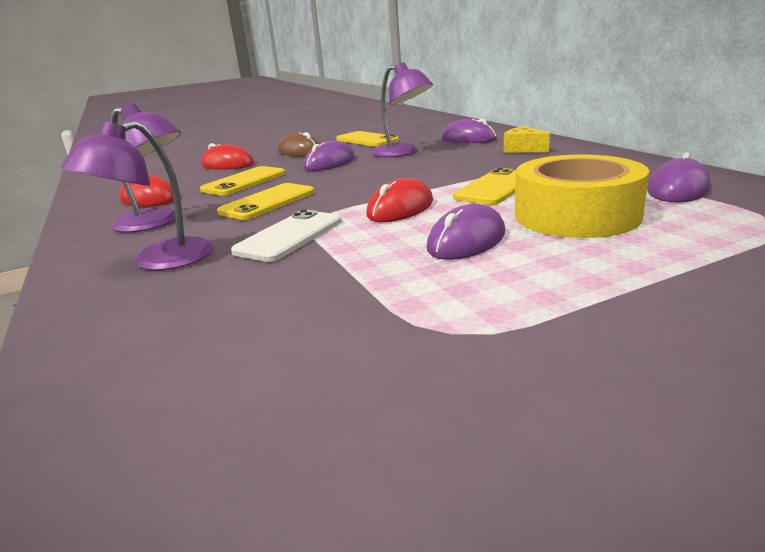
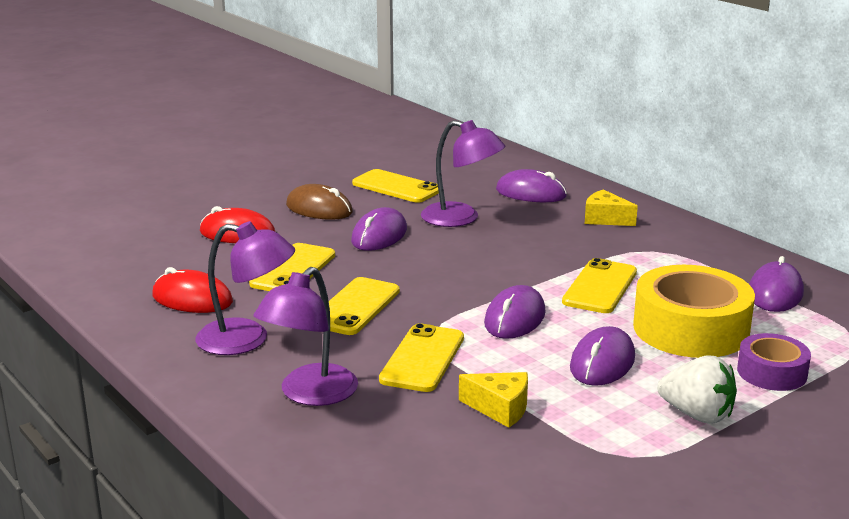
camera: 15 degrees left, 0 degrees up
(289, 236) = (422, 359): white phone -> yellow phone
(329, 277) = (500, 408): none -> yellow cheese
(400, 208) = (515, 318): red mouse -> purple mouse
(557, 290) = (697, 415): none -> white strawberry
(664, 251) = (772, 372): none -> purple tape

